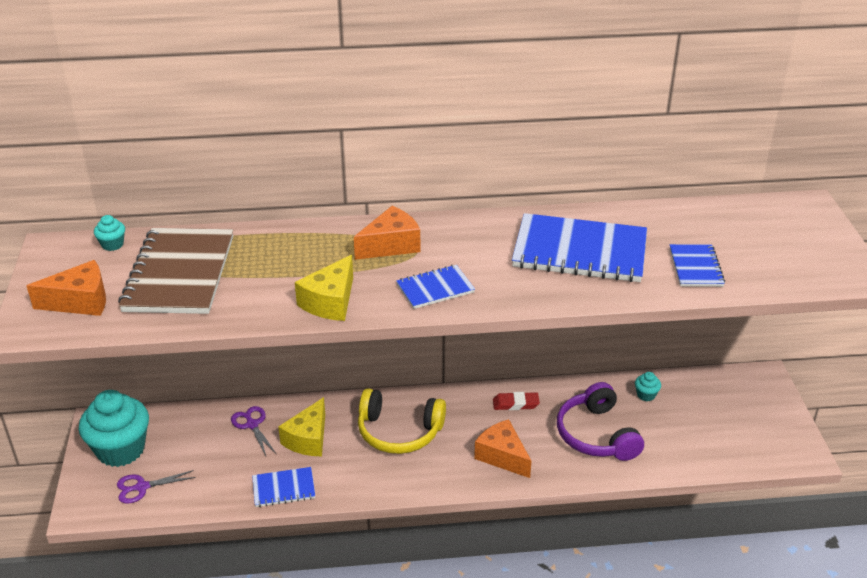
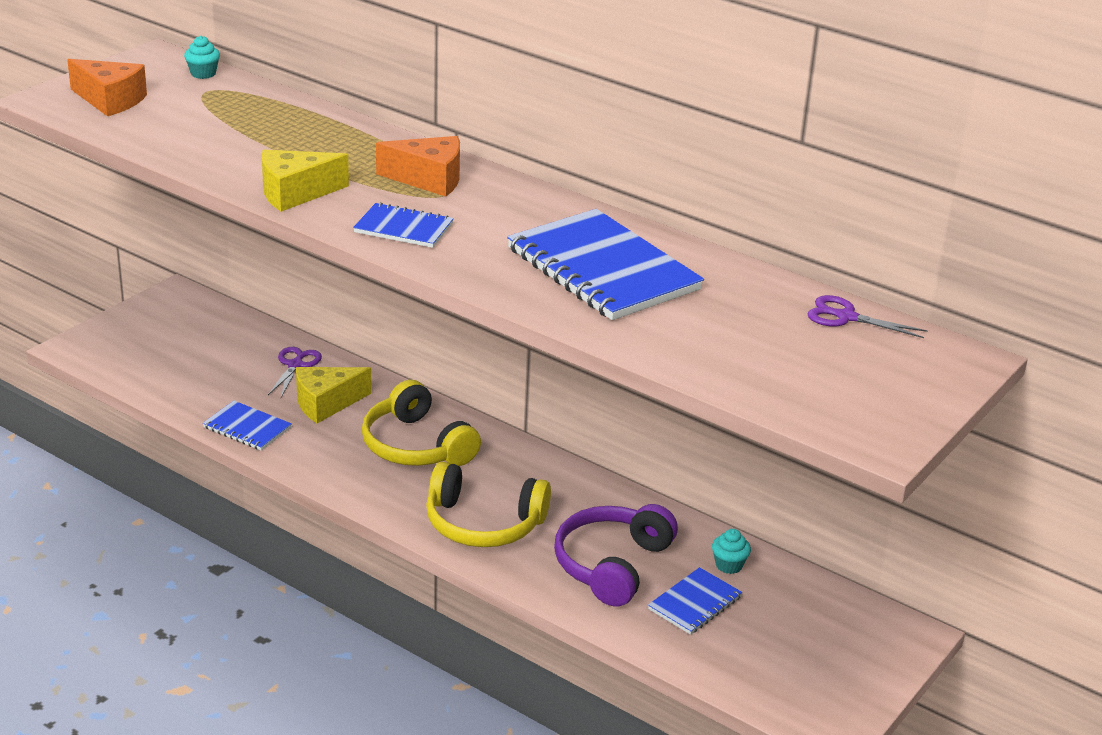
camera: 40 degrees right, 5 degrees down
(121, 450) = (164, 323): turquoise cupcake -> none
(142, 487) = (140, 359): purple scissors -> purple scissors (846, 317)
(180, 274) = (215, 117): brown notebook -> none
(502, 456) = (483, 523): orange cheese -> yellow headphones
(515, 404) = (569, 490): red eraser -> none
(695, 267) = (701, 340): blue notebook -> blue notebook (694, 603)

